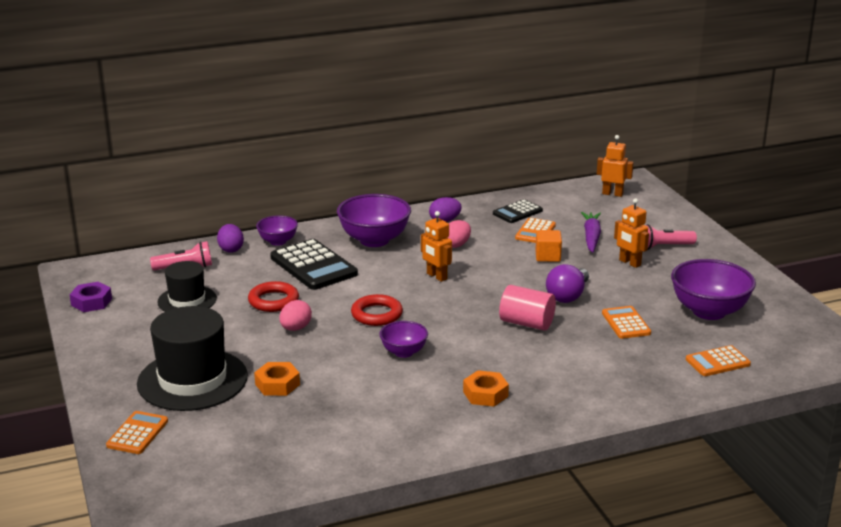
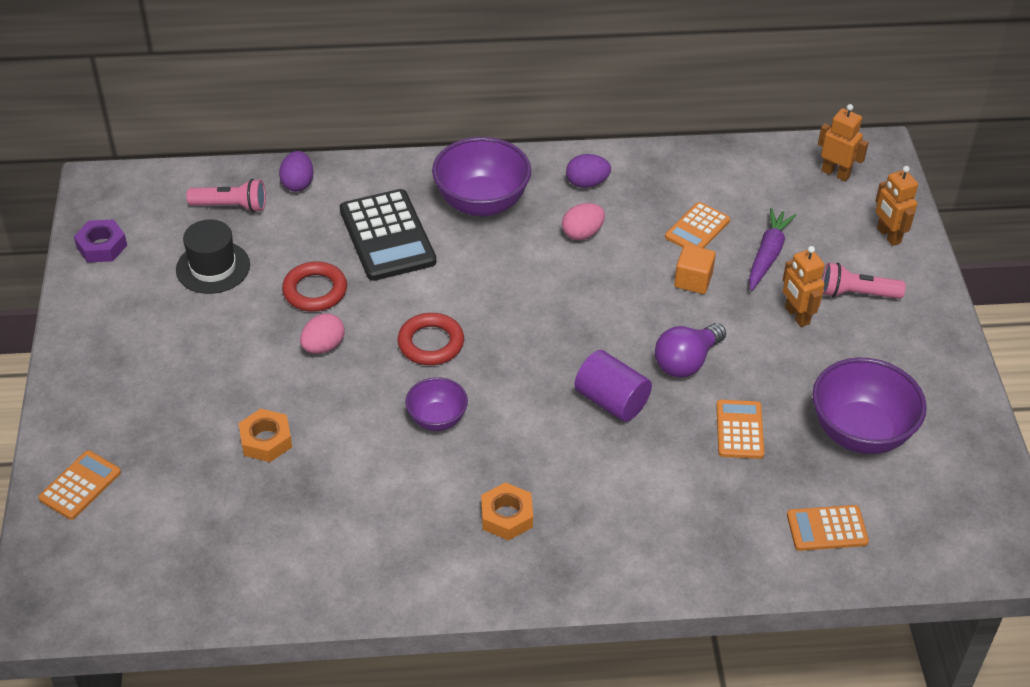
camera: 15 degrees right, 20 degrees up
(192, 380) = (171, 410): black hat -> none
(278, 241) = (360, 181): purple bowl -> none
(436, 276) = (533, 288): orange robot -> orange robot (888, 235)
(517, 212) = (690, 185): black calculator -> none
(526, 323) = (611, 401): pink cylinder -> purple cylinder

